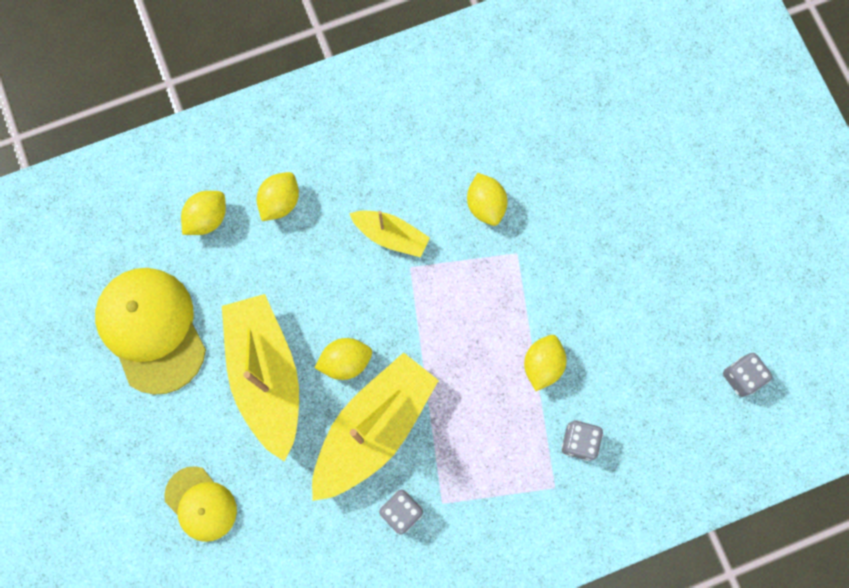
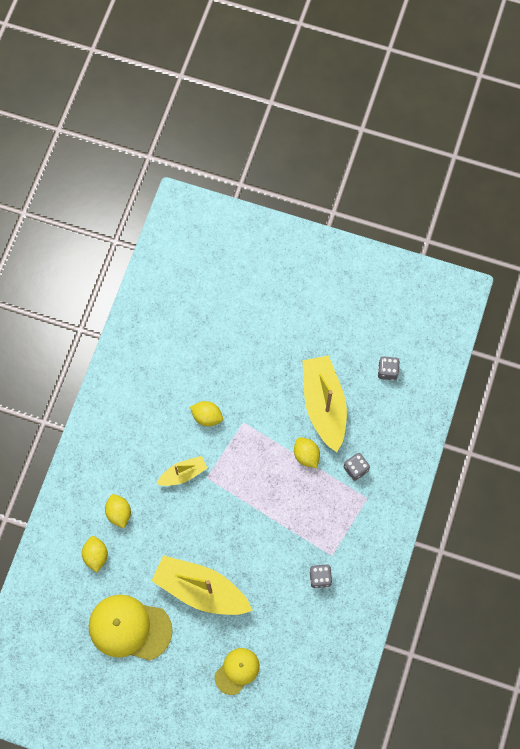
camera: 50 degrees left, 5 degrees down
(201, 504) = (237, 671): yellow cap -> yellow cap turned 45 degrees counterclockwise
(345, 361) = (226, 546): yellow lemon -> none
(374, 428) = (270, 558): yellow boat -> yellow boat (324, 405)

